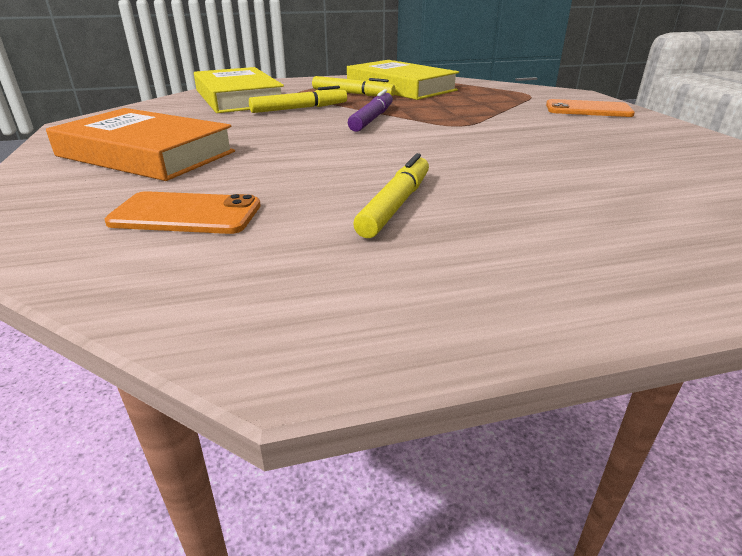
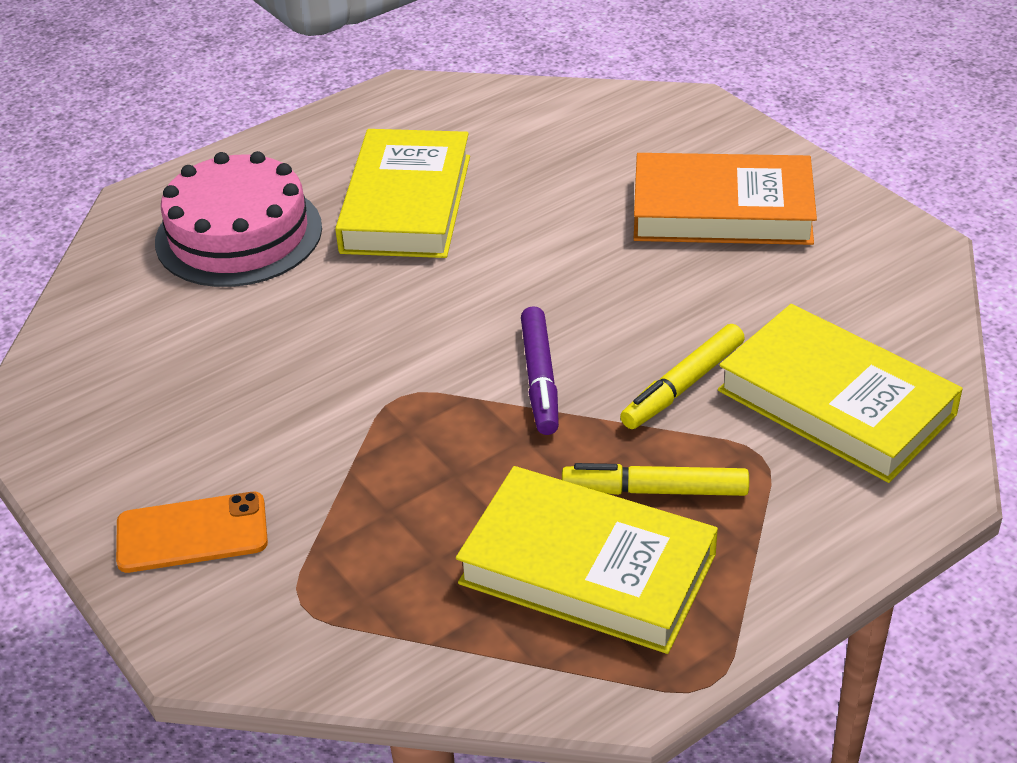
camera: 160 degrees right, 10 degrees up
(186, 214) = (565, 150): orange phone -> none
(395, 205) = (406, 203): yellow marker -> yellow book
(591, 215) = (239, 234): none -> pink cake

